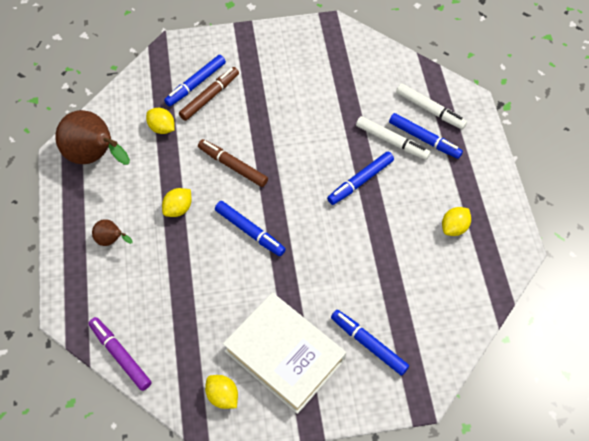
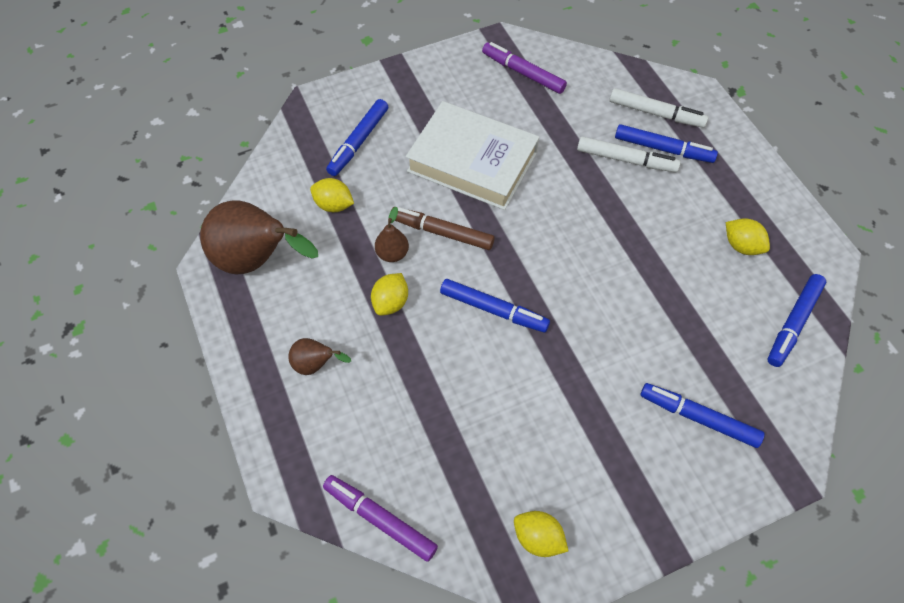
camera: 15 degrees left, 0 degrees up
(191, 173) = (392, 254): none -> brown pear
(209, 97) = (382, 154): brown marker -> none
(284, 355) = (598, 460): white book -> white book (472, 162)
(338, 55) = (523, 73): none -> purple marker
(360, 181) = (607, 216): blue marker -> blue marker (793, 323)
(454, 227) = (741, 246): yellow lemon -> yellow lemon turned 75 degrees counterclockwise

